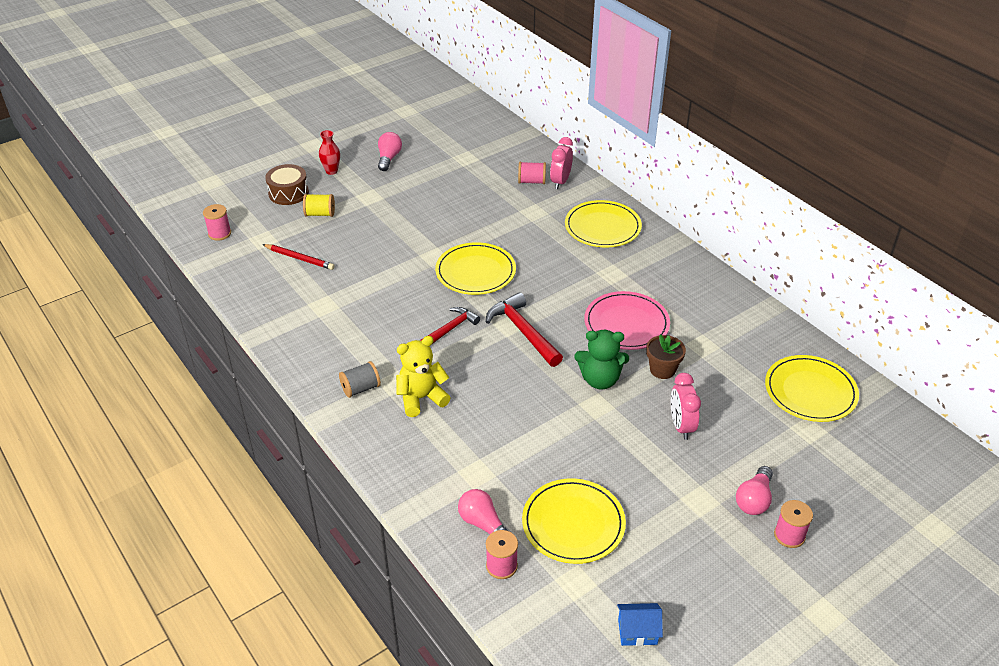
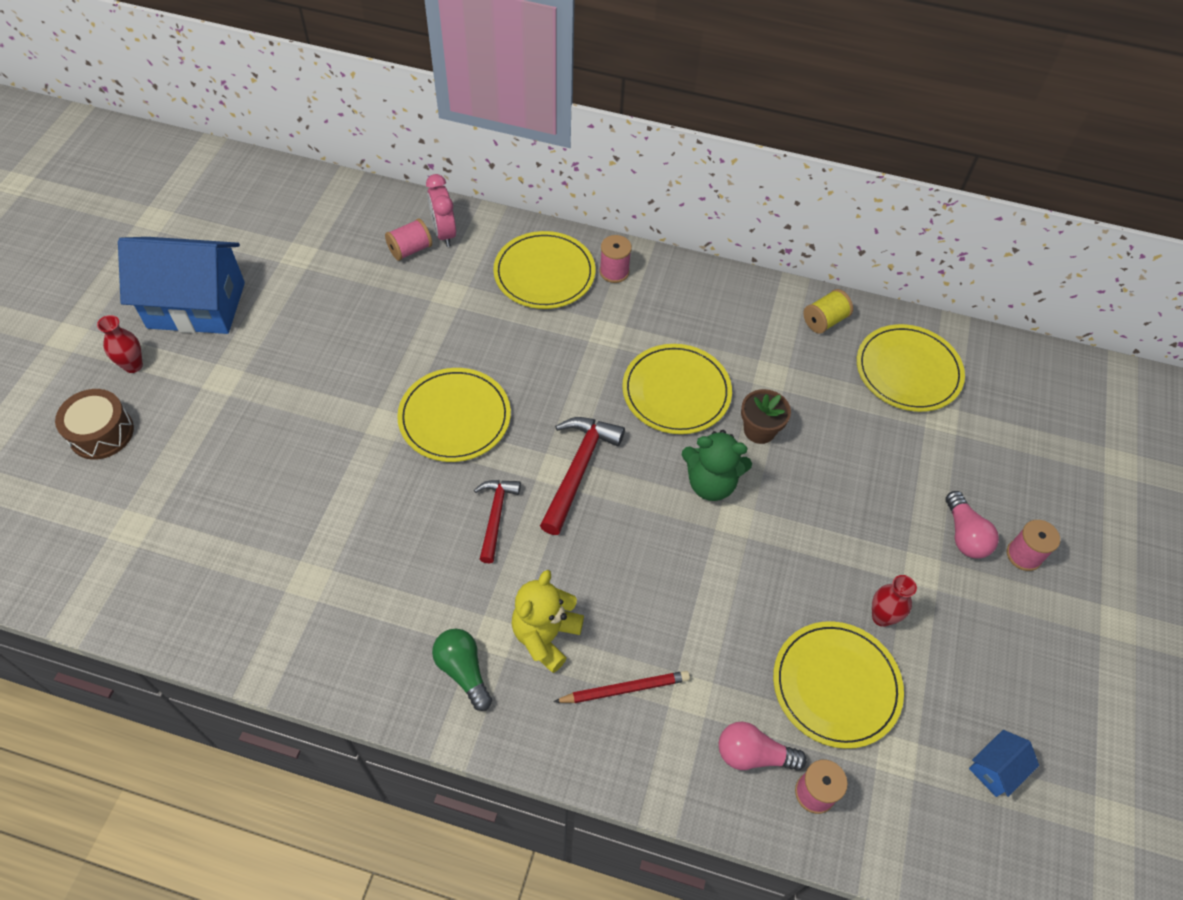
camera: 40 degrees left, 15 degrees up
(219, 233) = (56, 554): pink spool -> pink spool (614, 272)
(299, 258) = (211, 528): red pencil -> red pencil (625, 689)
(320, 214) = (177, 442): yellow spool -> yellow spool (824, 321)
(360, 388) = (463, 671): grey spool -> green light bulb
(389, 158) = (196, 305): pink light bulb -> blue house
(523, 331) = (578, 469): red hammer -> red hammer turned 90 degrees clockwise
(600, 380) = (711, 483): green teddy bear -> green teddy bear turned 45 degrees clockwise
(626, 323) = (676, 391): pink plate -> yellow plate
(643, 508) = (882, 617): none -> red vase
(681, 426) = (833, 490): pink clock -> none

